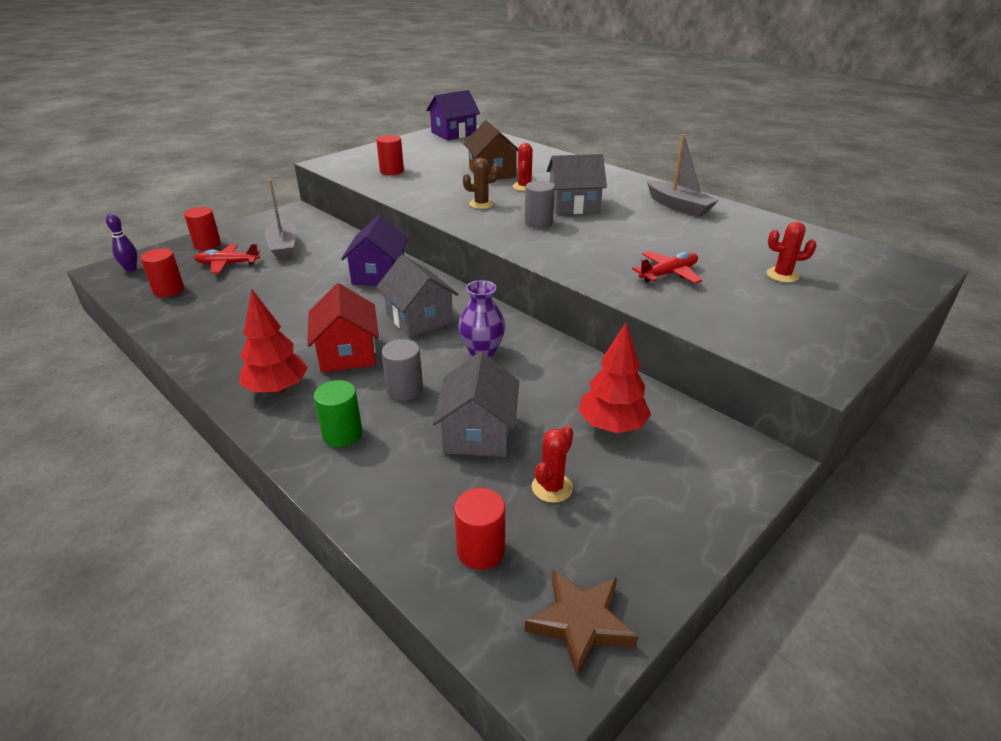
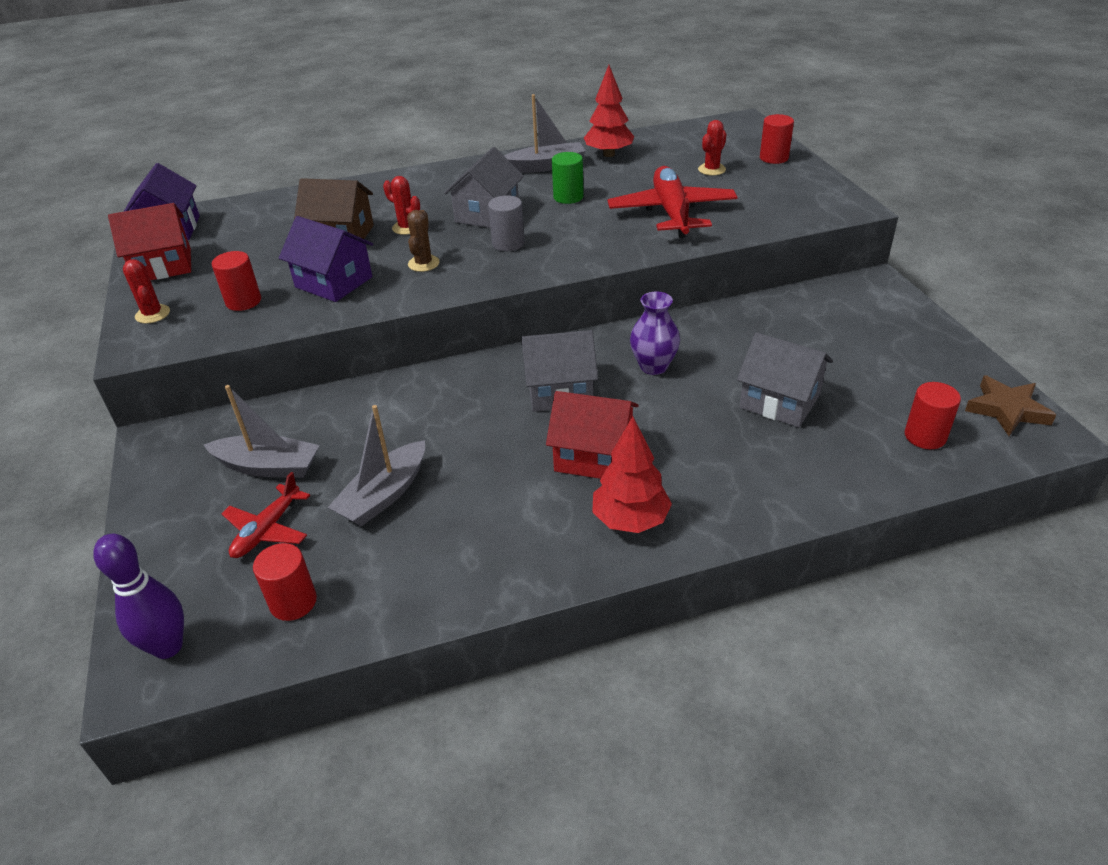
camera: 60 degrees left, 5 degrees up
(131, 269) = (168, 647): purple bowling pin -> purple bowling pin, size x1.56
(207, 245) = (173, 546): red cylinder -> red cylinder (774, 158)
(271, 288) = (384, 495): none -> grey boat
(342, 434) = (739, 484): green cylinder -> green cylinder (568, 197)
(378, 274) = (432, 398): purple house -> purple house (334, 282)
(404, 390) = (688, 429): grey cylinder -> none
(414, 143) = (163, 265): none -> red house
(552, 487) = (867, 382): red cactus -> red cactus (152, 314)
(612, 426) = (805, 331): red tree -> red tree (609, 154)
(668, 274) = (672, 213): red plane -> red plane, size x1.77

